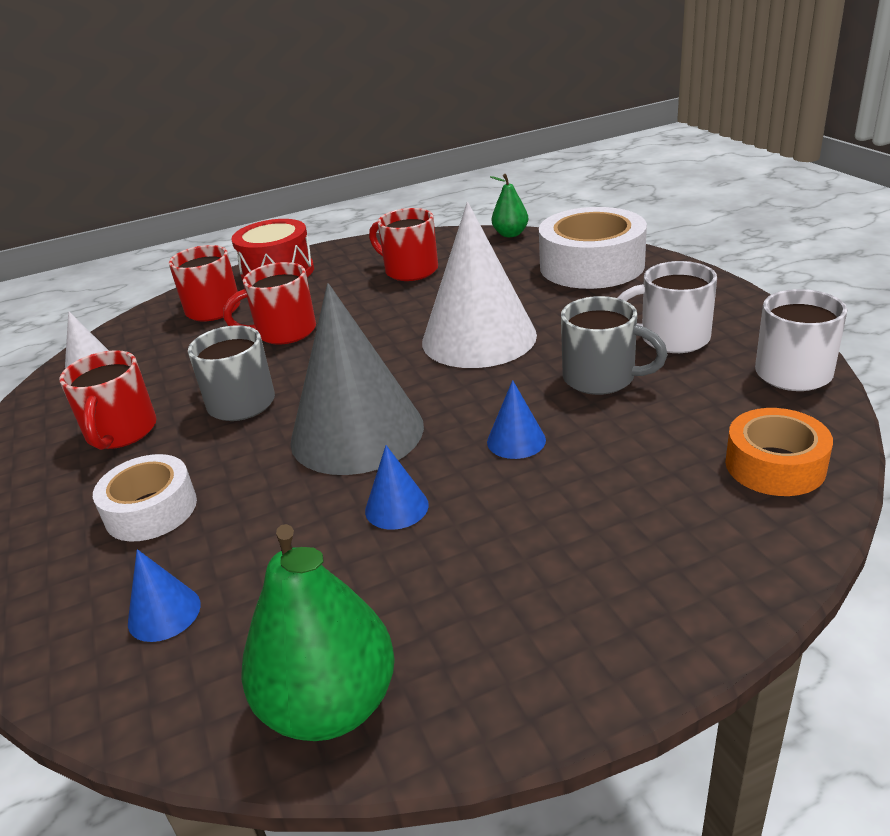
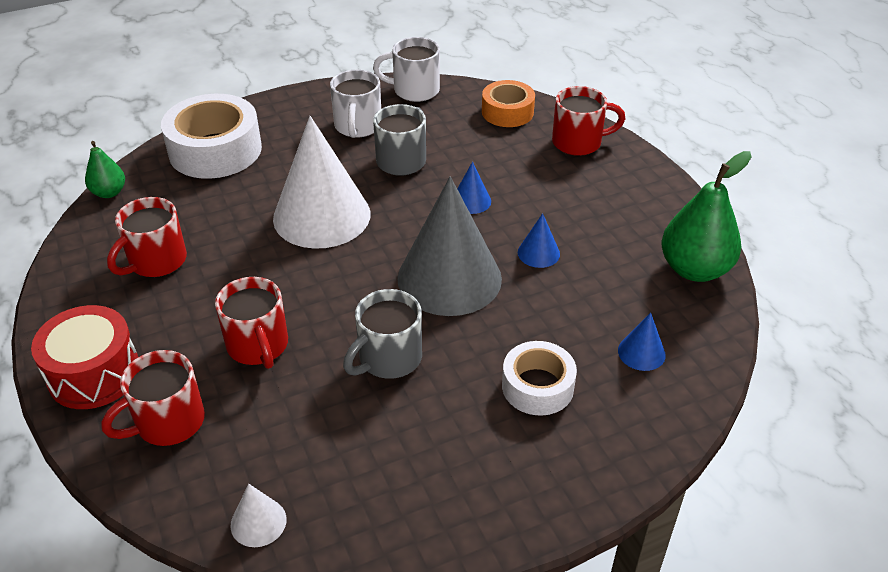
camera: 95 degrees left, 10 degrees up
(121, 432) = (422, 440): red mug -> red mug (578, 142)

